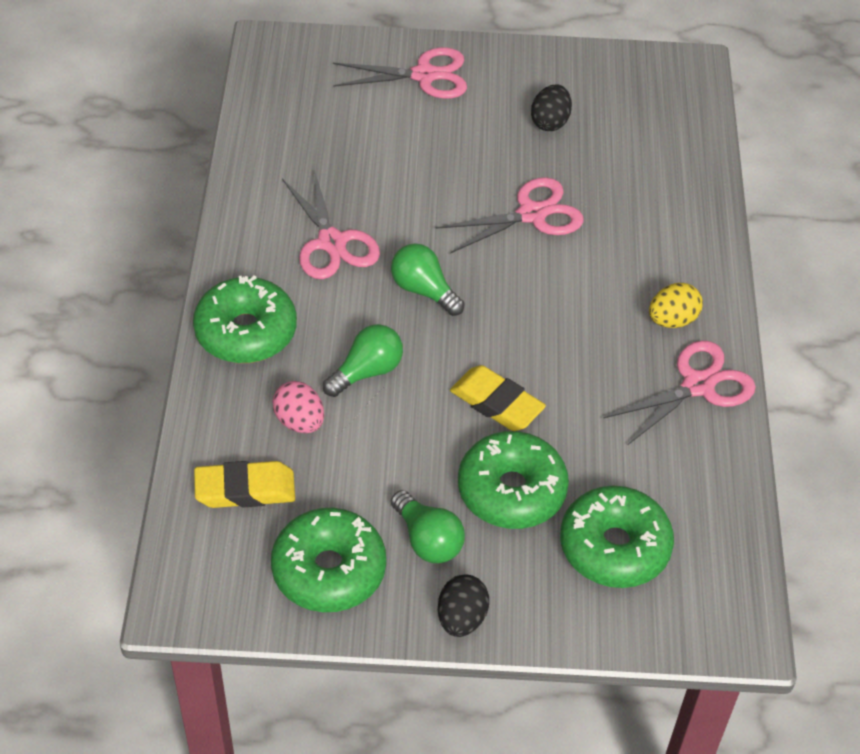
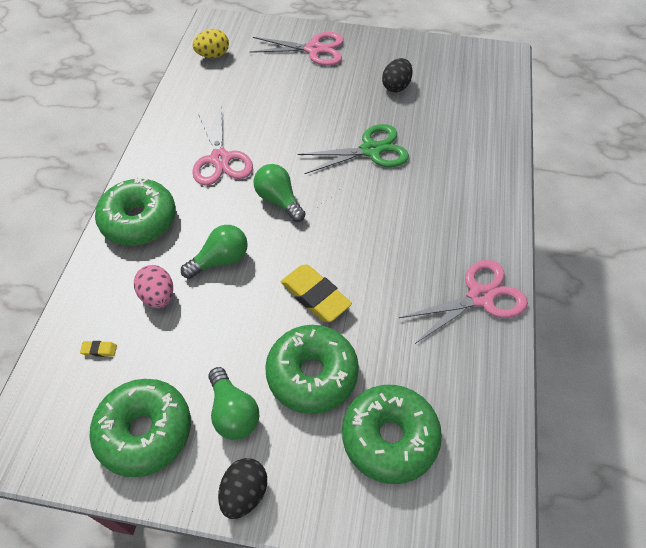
camera: 10 degrees right, 5 degrees up
(245, 489) = (99, 350): yellow eraser -> yellow eraser, size x0.42
(532, 214) = (371, 150): pink scissors -> green scissors
(672, 320) = (466, 240): yellow egg -> yellow egg (213, 55)

